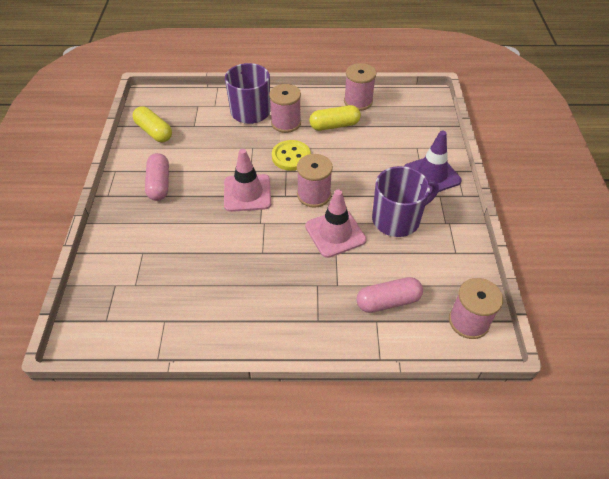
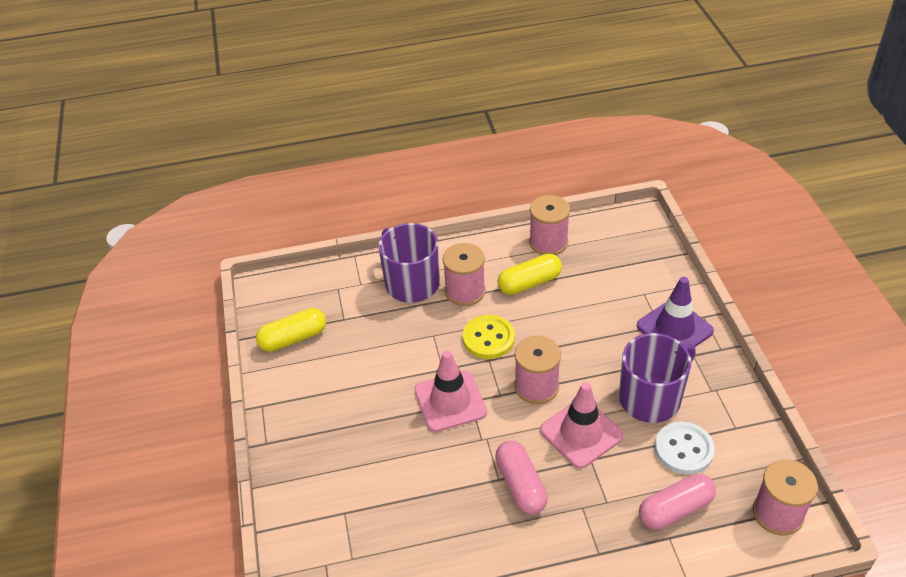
camera: 10 degrees left, 5 degrees down
(154, 132) = (293, 338): yellow capsule -> yellow capsule turned 60 degrees counterclockwise
(159, 184) = (329, 412): pink capsule -> pink capsule (521, 485)
(409, 260) = (683, 449): none -> white button

